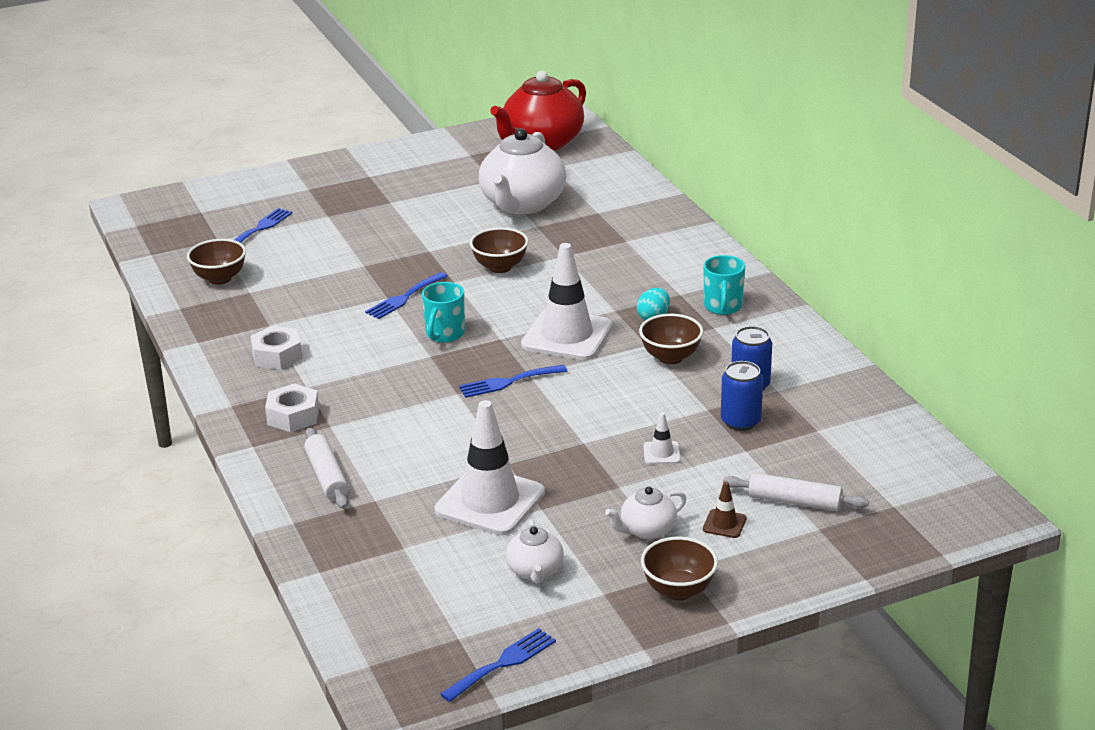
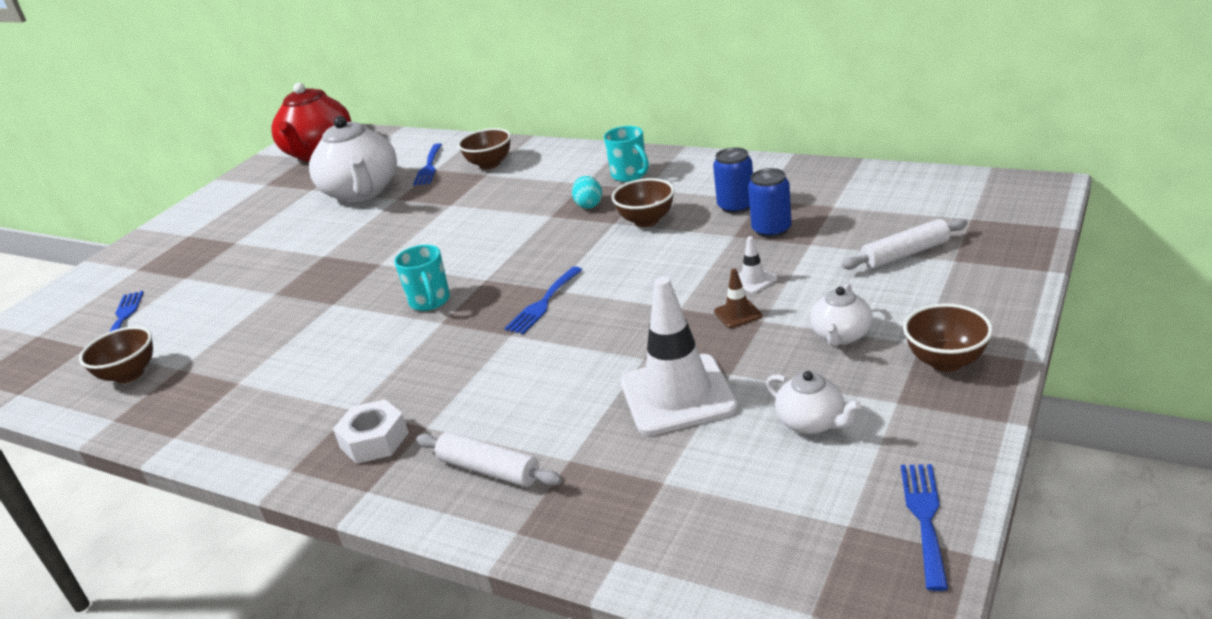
camera: 35 degrees left, 0 degrees up
(277, 355) = (283, 401): white nut -> none
(404, 298) = (350, 296): blue fork -> blue fork (429, 167)
(500, 267) = (407, 236): brown bowl -> brown bowl (489, 164)
(567, 336) = (540, 249): white traffic cone -> none
(724, 524) = (887, 297): brown traffic cone -> brown traffic cone (738, 314)

